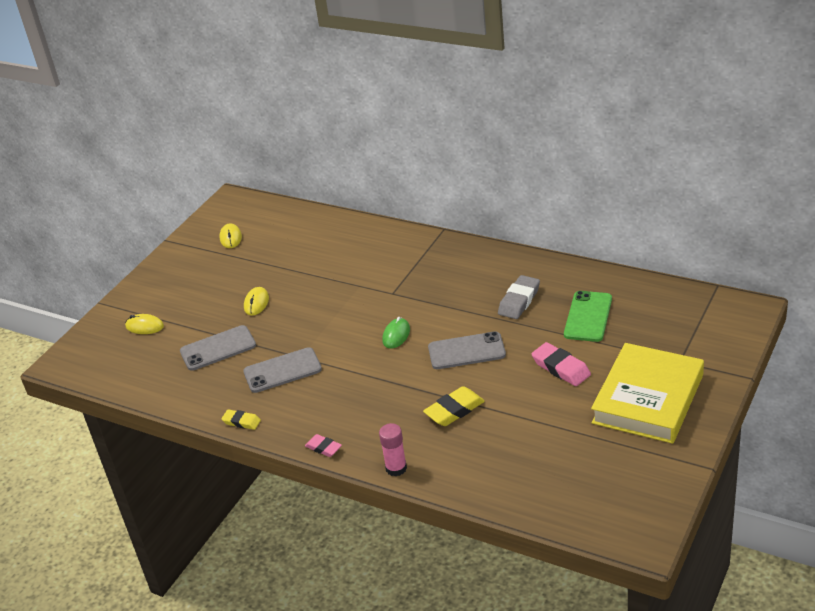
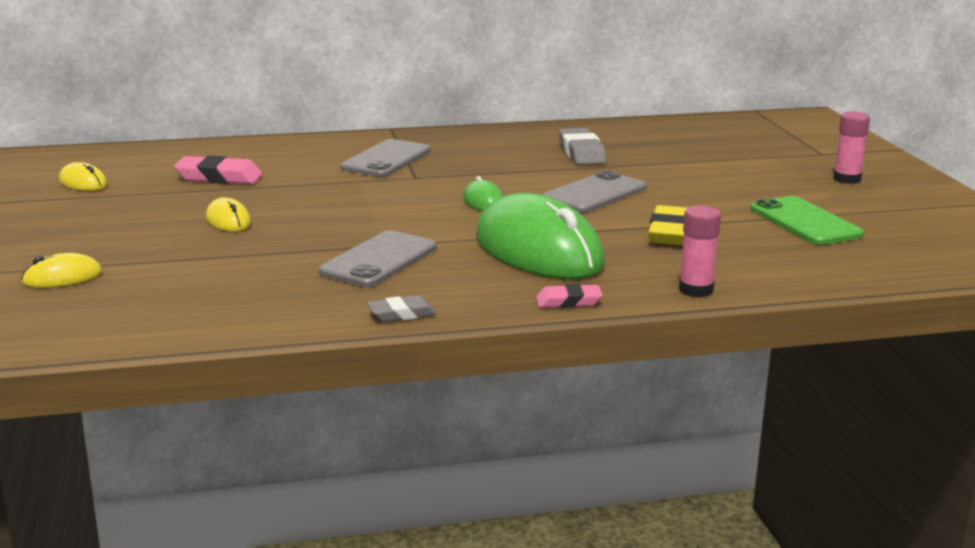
camera: 45 degrees left, 15 degrees down
(218, 348) = (236, 267): grey phone -> grey phone (386, 159)
(241, 422) = (401, 314): yellow eraser -> grey eraser
(365, 395) = (538, 250): none -> green mouse
(561, 368) = (721, 181): pink eraser -> pink eraser (219, 177)
(588, 316) = (676, 148): green phone -> green phone (805, 222)
(648, 399) = (847, 179): yellow book -> pink glue stick

